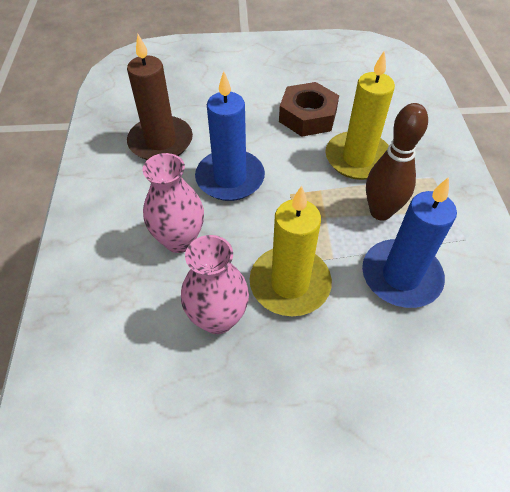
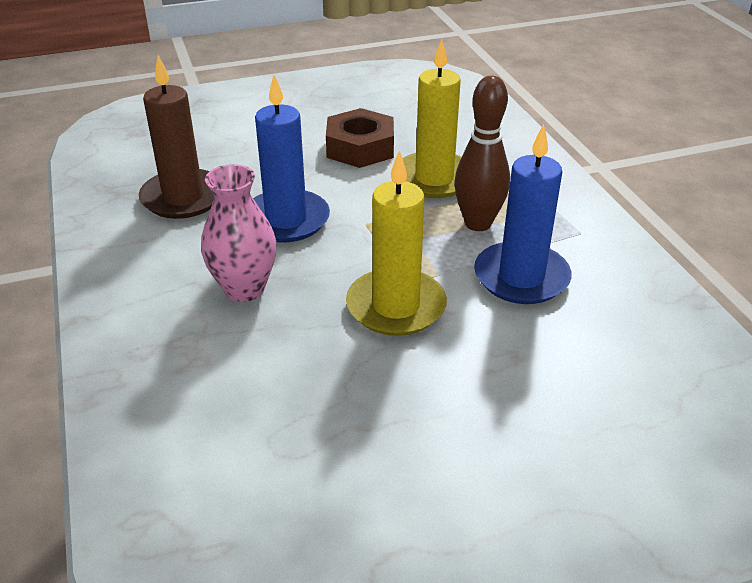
camera: 15 degrees left, 15 degrees down
(218, 318) = (321, 354): pink vase -> none

